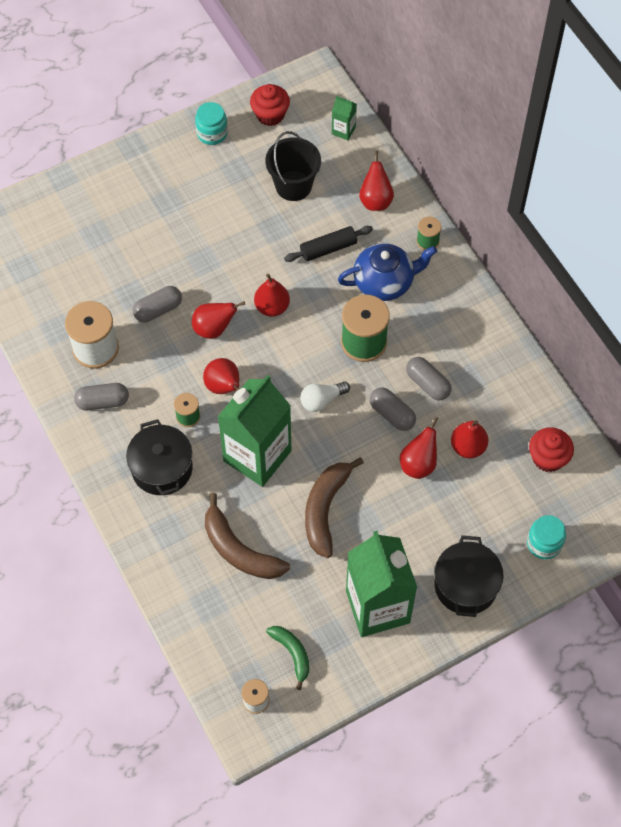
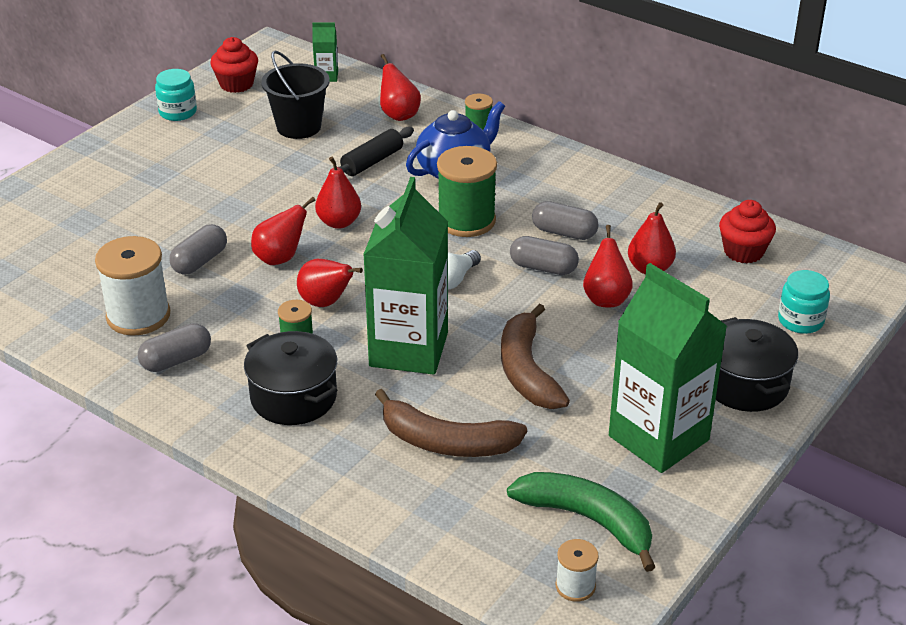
camera: 25 degrees left, 25 degrees down
(292, 653) = (587, 520): green banana -> green banana, size x1.65

